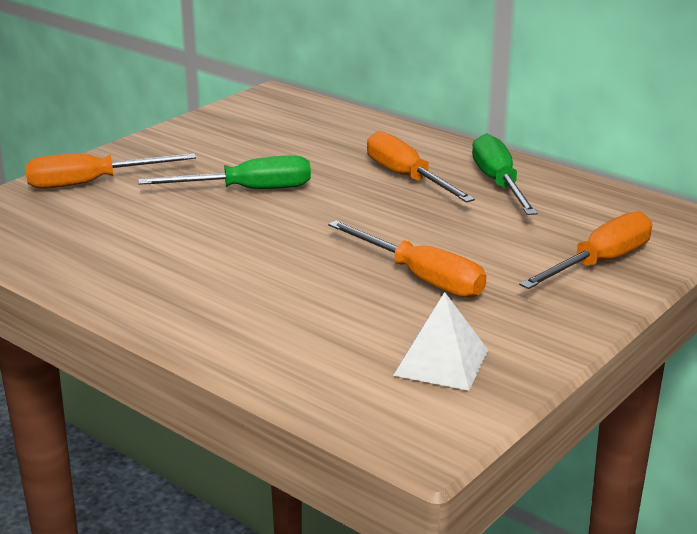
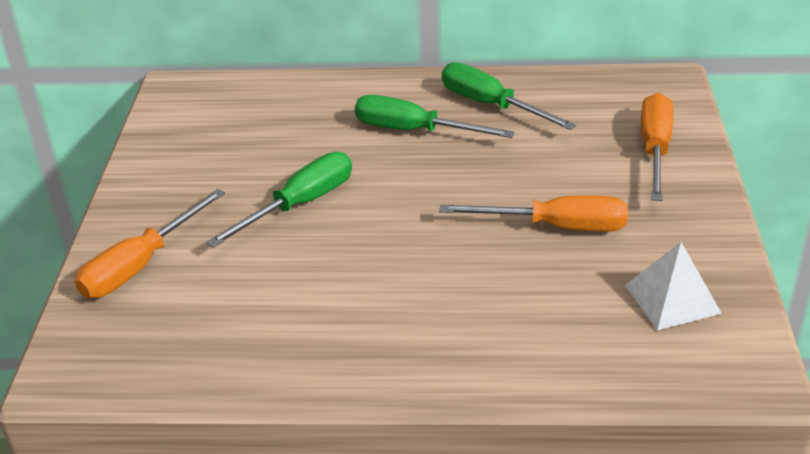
camera: 35 degrees left, 10 degrees up
(407, 177) = (414, 131): orange screwdriver -> green screwdriver

